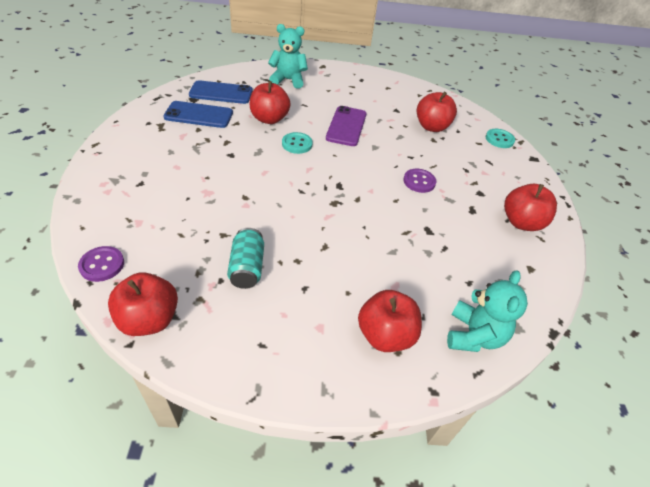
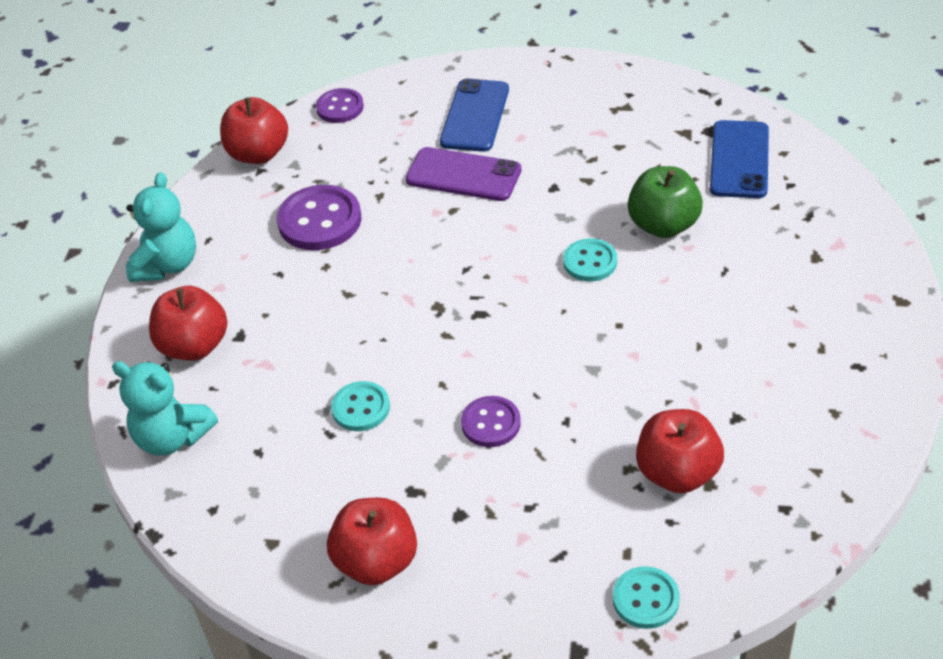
camera: 105 degrees right, 0 degrees up
(199, 115) = (660, 142): blue phone -> blue phone (475, 116)
(247, 267) = (320, 220): turquoise can -> purple button
(269, 119) = (663, 225): red apple -> green apple
(288, 80) = (816, 246): turquoise teddy bear -> turquoise teddy bear (167, 265)
(346, 126) = (657, 330): purple phone -> purple phone (463, 175)
(422, 234) = (361, 408): none -> turquoise button

